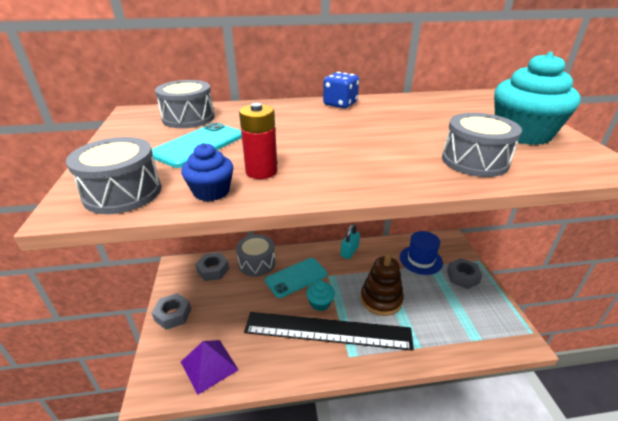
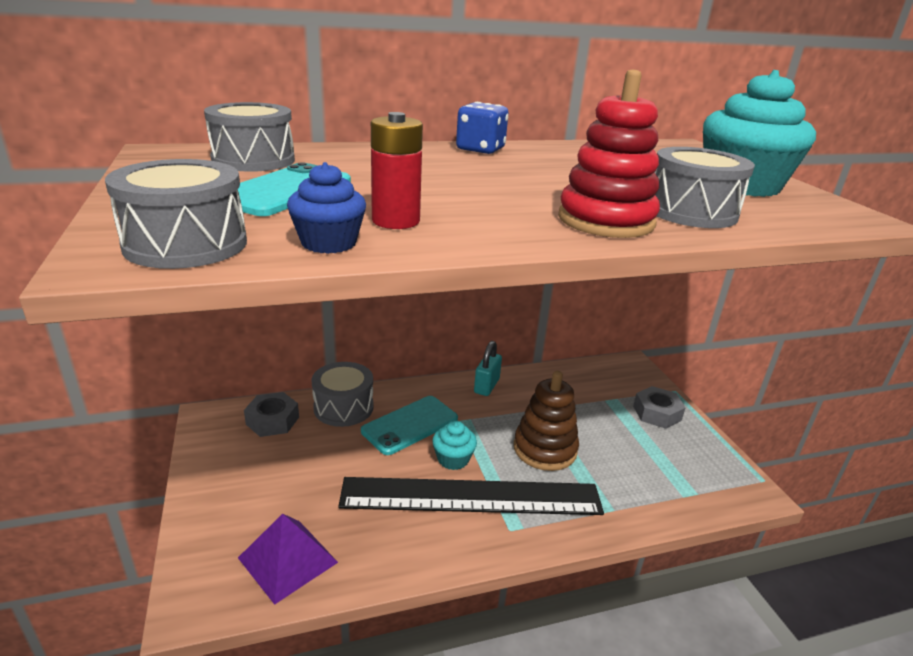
camera: 10 degrees left, 5 degrees down
(173, 315) = (214, 489): grey nut -> none
(408, 170) = (605, 221): none -> red stacking toy
(420, 260) = (593, 393): blue hat -> none

